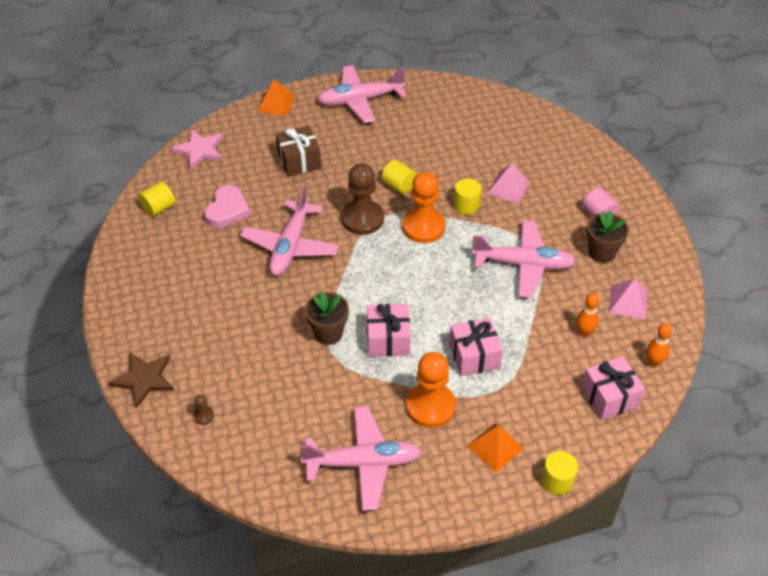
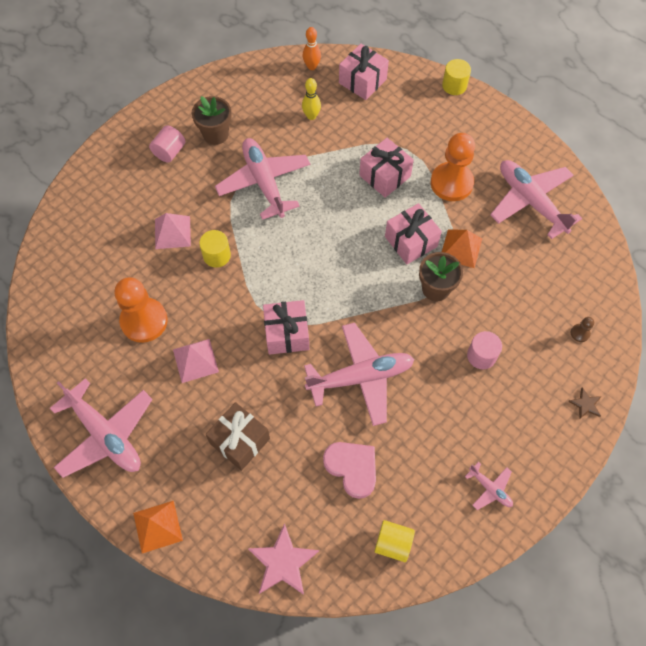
camera: 120 degrees left, 15 degrees up
(142, 279) = (490, 488): none -> pink plane
(144, 379) = (585, 404): brown star -> brown star, size x0.51
(227, 210) = (352, 468): pink heart -> pink heart turned 60 degrees clockwise
(244, 331) = (481, 356): none -> pink cylinder
(362, 219) = (287, 334): brown pawn -> pink gift
(399, 186) = (222, 325): yellow cylinder -> none
(423, 227) = (266, 277): orange pawn -> orange pawn (144, 321)
(495, 447) = (455, 129): orange pyramid -> orange pyramid (461, 248)
(584, 332) = (311, 116): orange bowling pin -> yellow bowling pin
(628, 302) = (260, 100): pink pyramid -> pink pyramid (195, 360)

